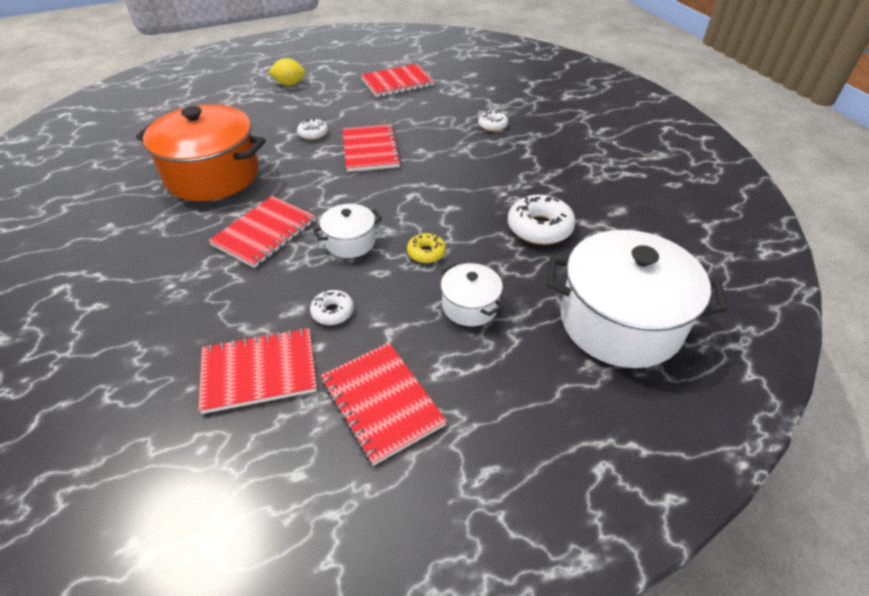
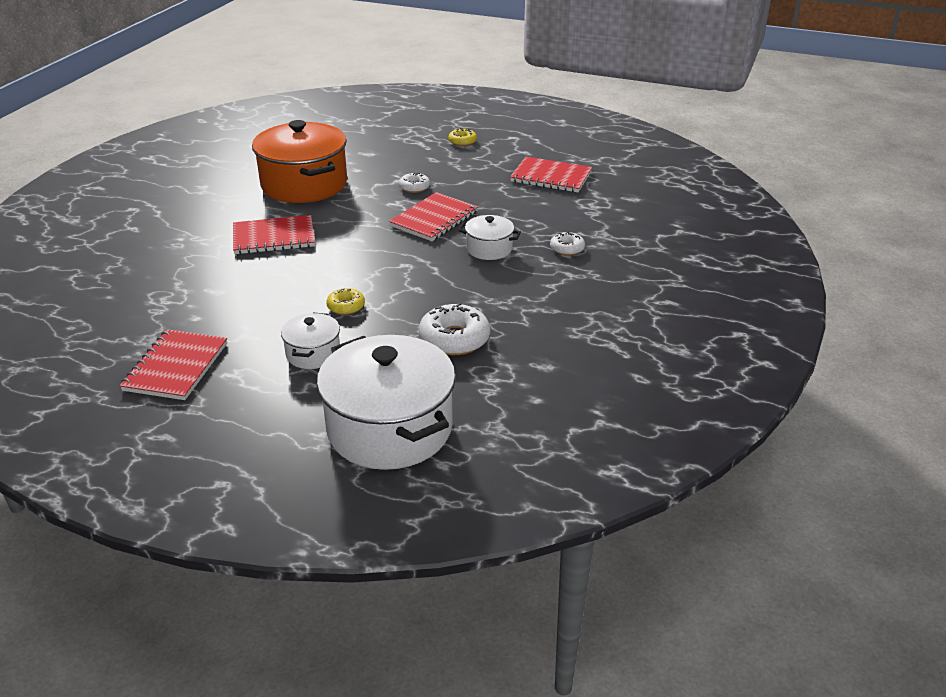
camera: 45 degrees right, 10 degrees down
(259, 371) = (148, 310): red notebook -> none
(289, 84) = (462, 141): yellow lemon -> yellow donut
(333, 312) = (233, 305): white donut -> none
(350, 242) = (312, 272): white pot -> white pot (489, 249)

